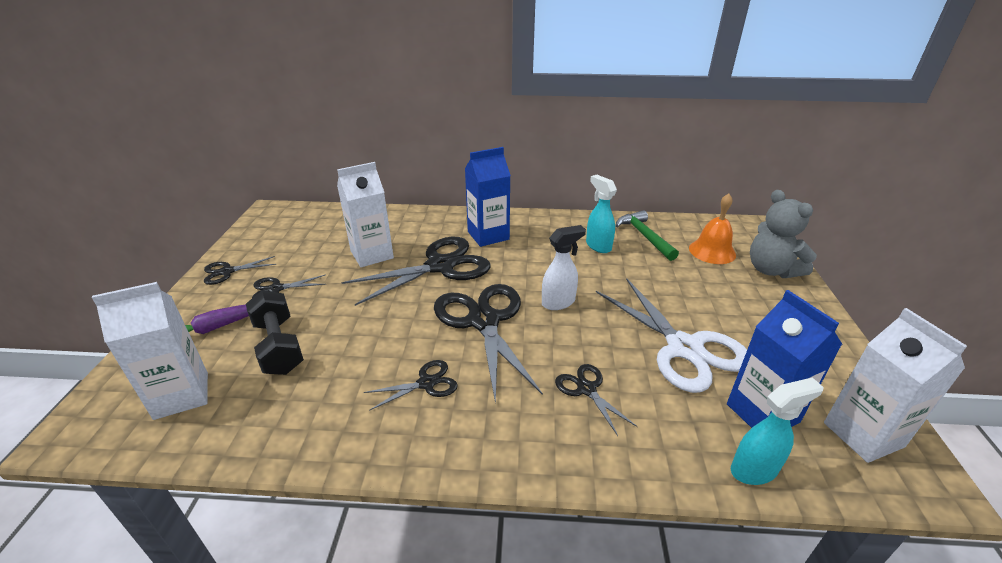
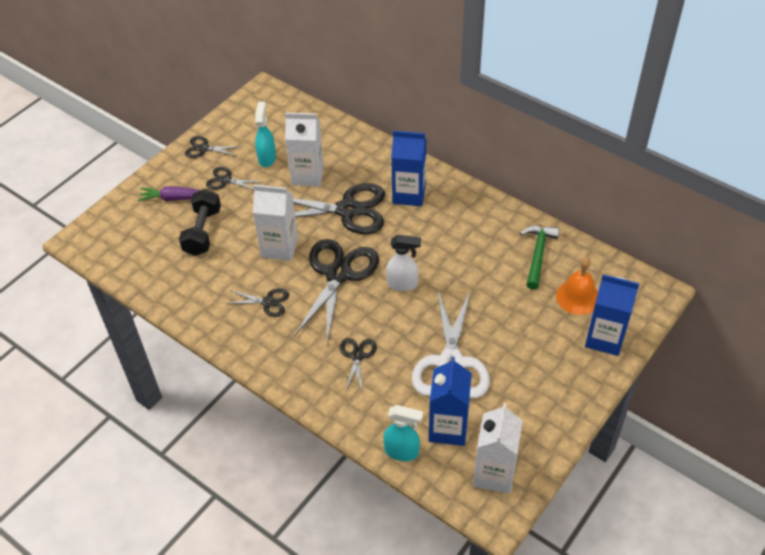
camera: 35 degrees right, 15 degrees up
(181, 395) = (137, 242): white carton -> white carton (279, 247)
(598, 246) = (487, 246): turquoise spray bottle -> turquoise spray bottle (267, 158)
(771, 270) = (604, 338): grey teddy bear -> blue carton

